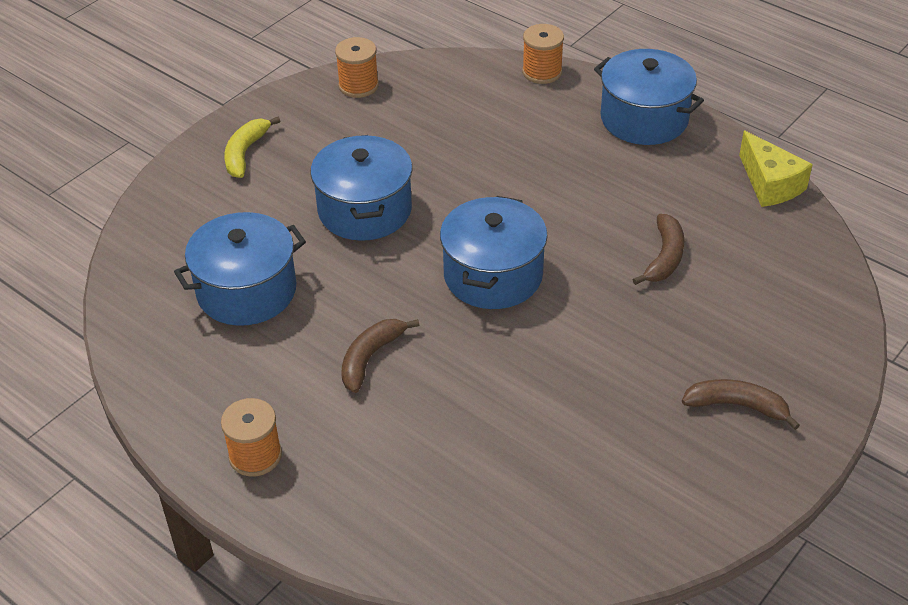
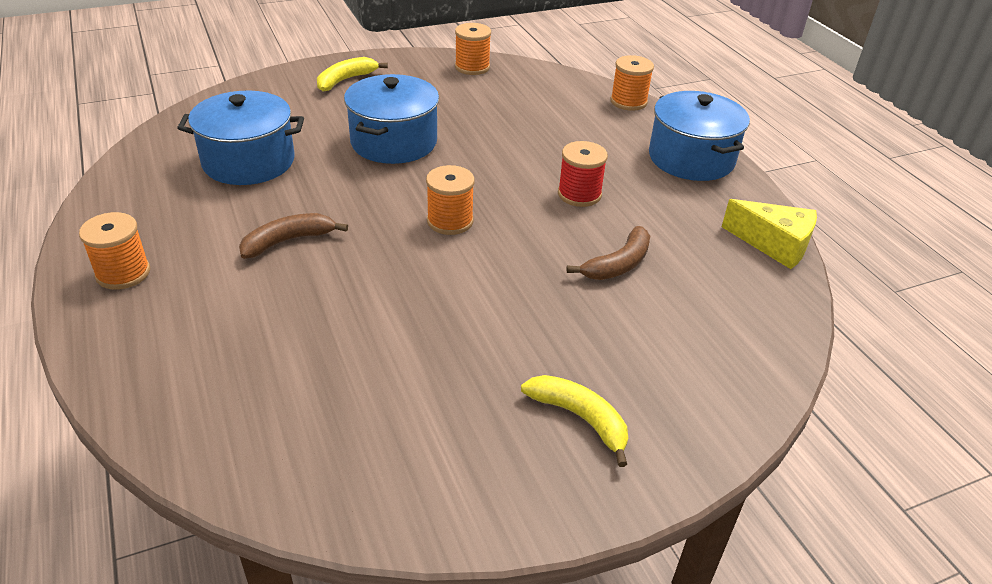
camera: 25 degrees right, 5 degrees down
(493, 275) = (450, 221): blue pot -> orange spool
(579, 199) = (579, 194): none -> red spool
(737, 406) = (580, 418): brown banana -> yellow banana
(770, 184) = (774, 245): yellow cheese -> yellow cheese turned 60 degrees counterclockwise

